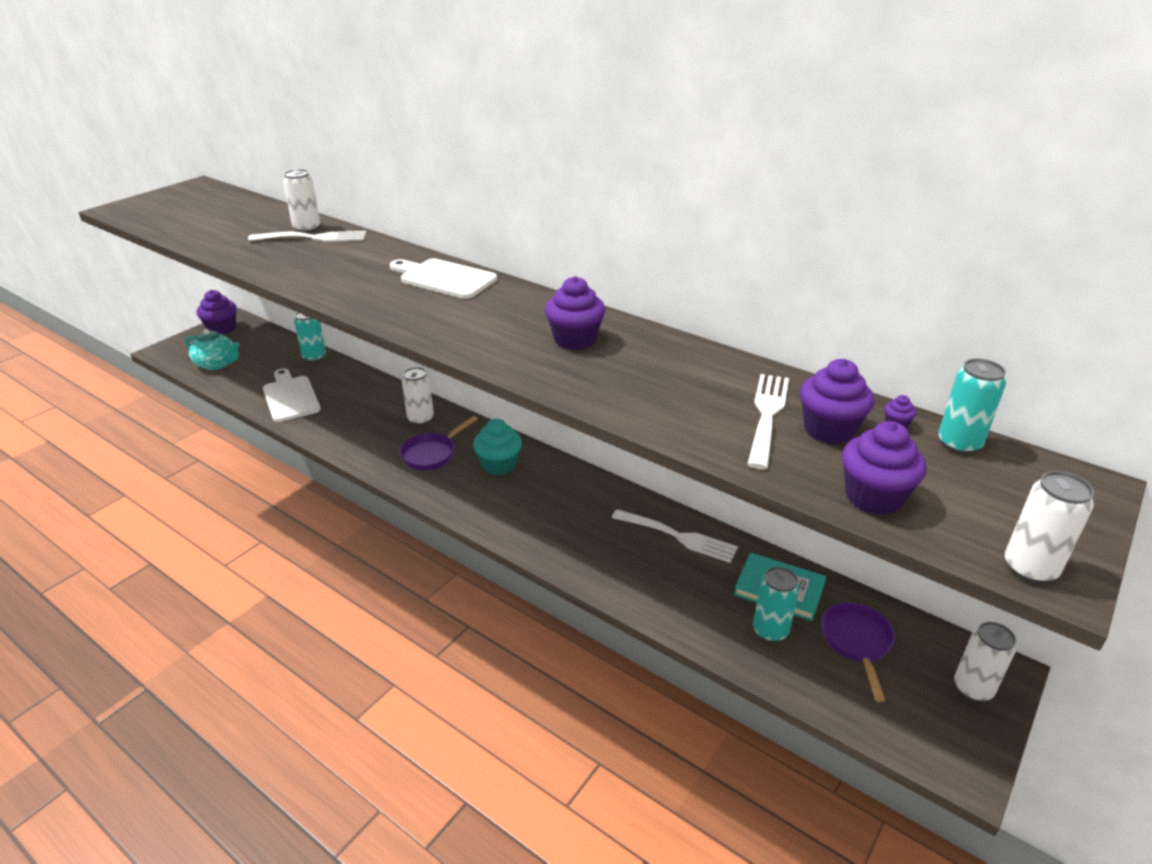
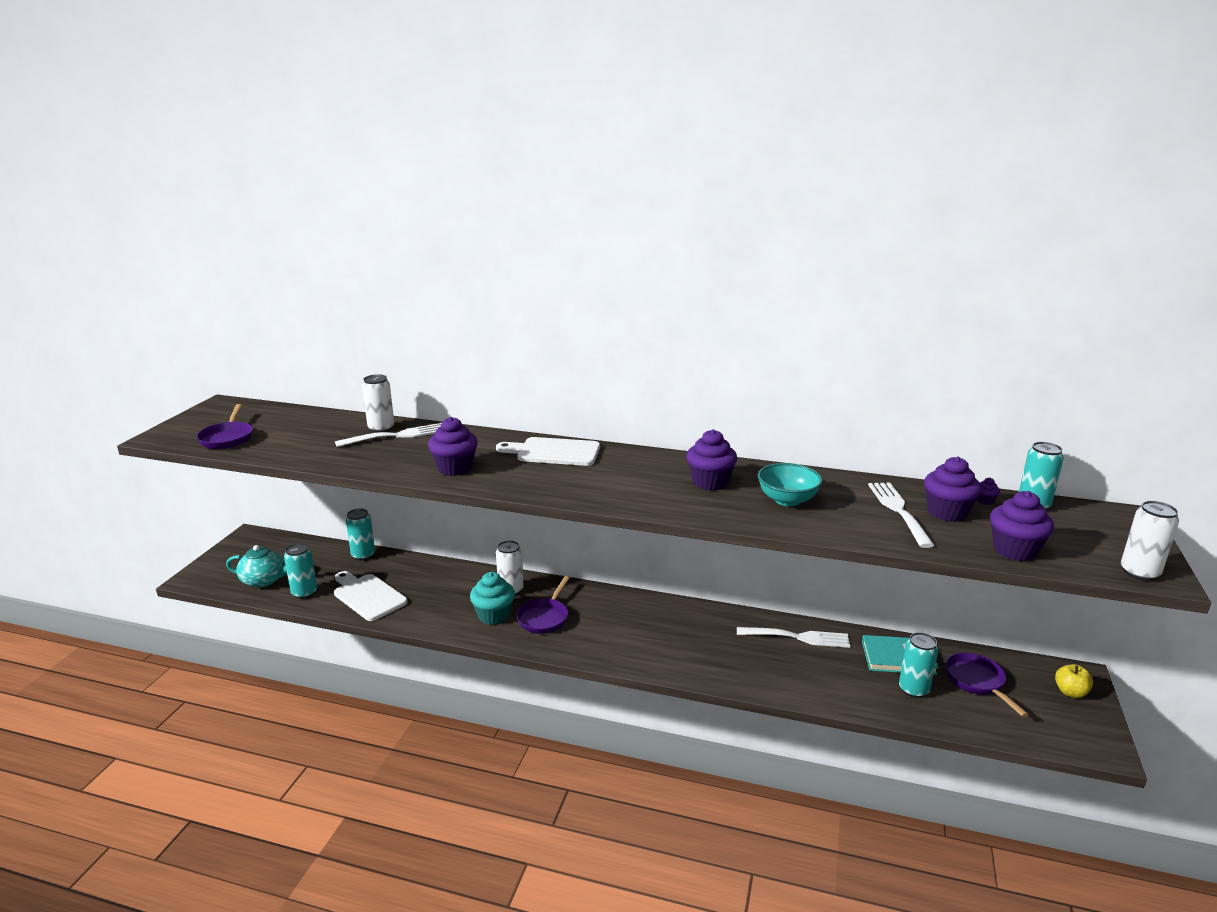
camera: 20 degrees left, 10 degrees down
(168, 218) = (227, 438): none -> purple pan
(222, 329) = (242, 546): purple cupcake -> purple cupcake (455, 468)
(240, 382) = (304, 593): none -> turquoise can
(499, 465) = (611, 614): turquoise cupcake -> turquoise cupcake (493, 615)
(642, 376) = (787, 500): none -> turquoise bowl
(973, 688) = (1070, 692): white can -> yellow apple

